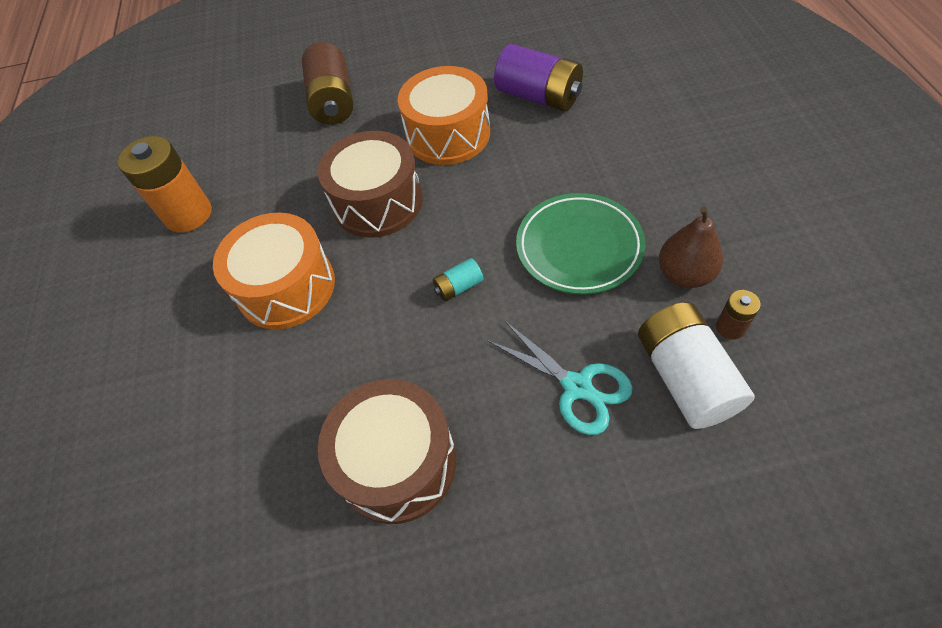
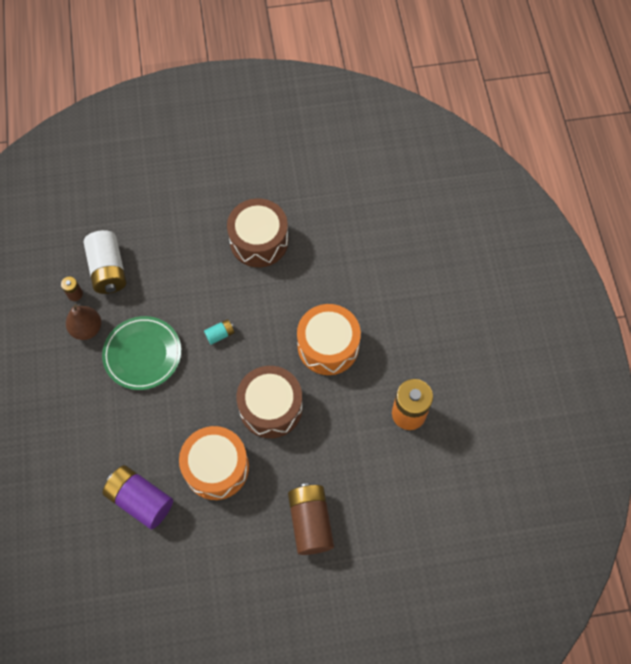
camera: 175 degrees right, 10 degrees up
(577, 387) = (163, 269): turquoise scissors -> none

